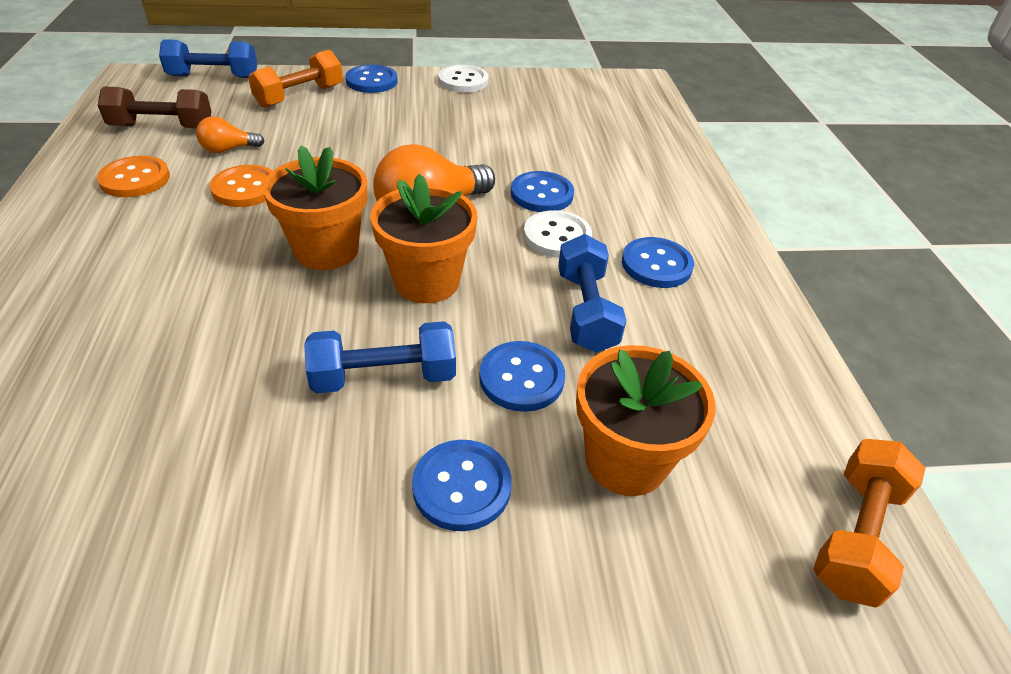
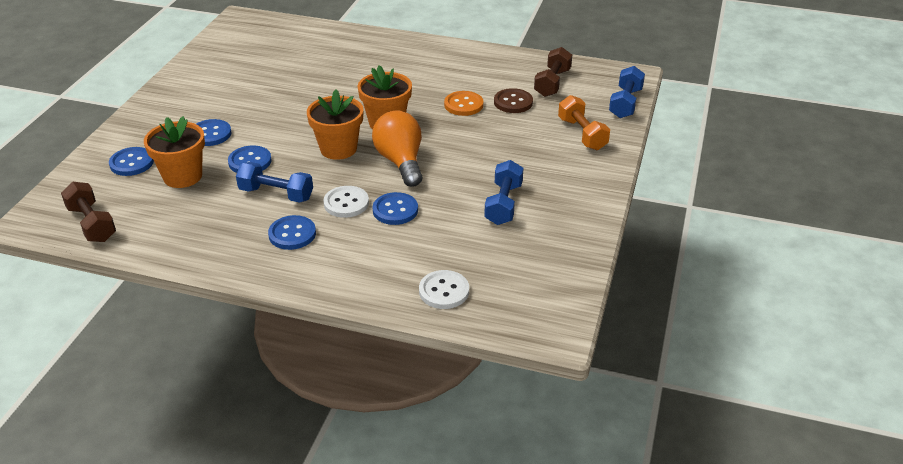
camera: 115 degrees right, 5 degrees down
(135, 179) = (491, 74): orange button -> none
(228, 149) = (513, 102): orange light bulb -> brown button
(371, 81) = (600, 168): blue button -> blue button (131, 163)
(384, 377) = (282, 126): blue dumbbell -> blue dumbbell (503, 204)
(463, 81) = (588, 215): white button -> white button (444, 291)
(855, 535) = (92, 224): orange dumbbell -> brown dumbbell

